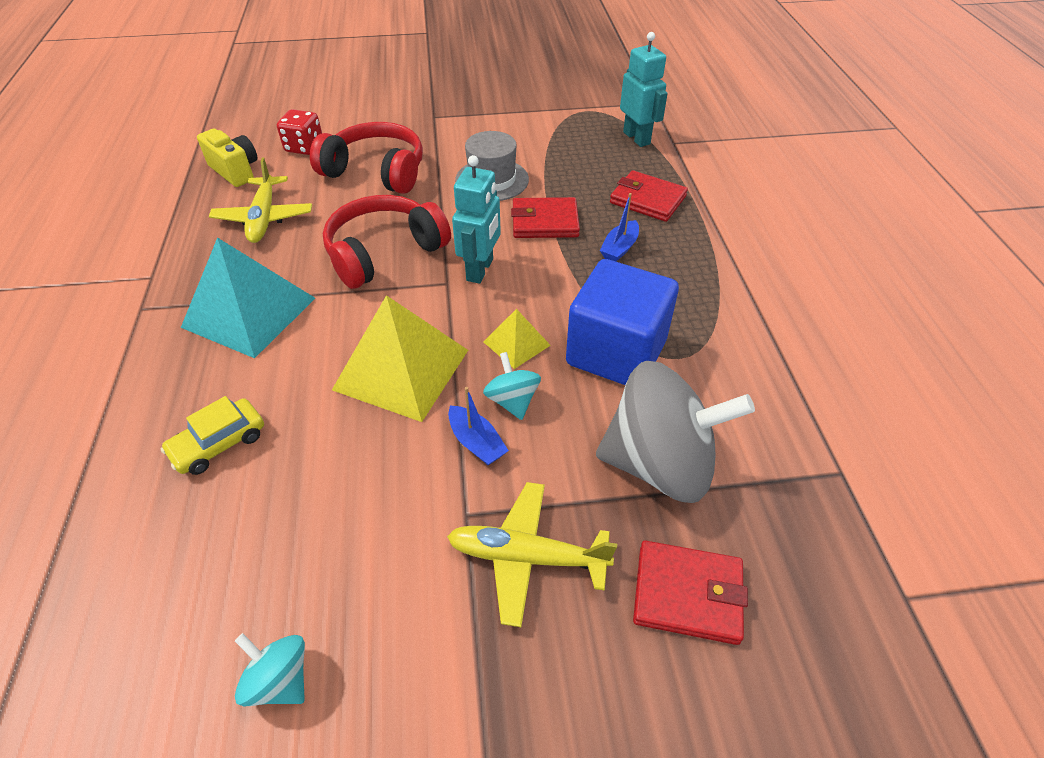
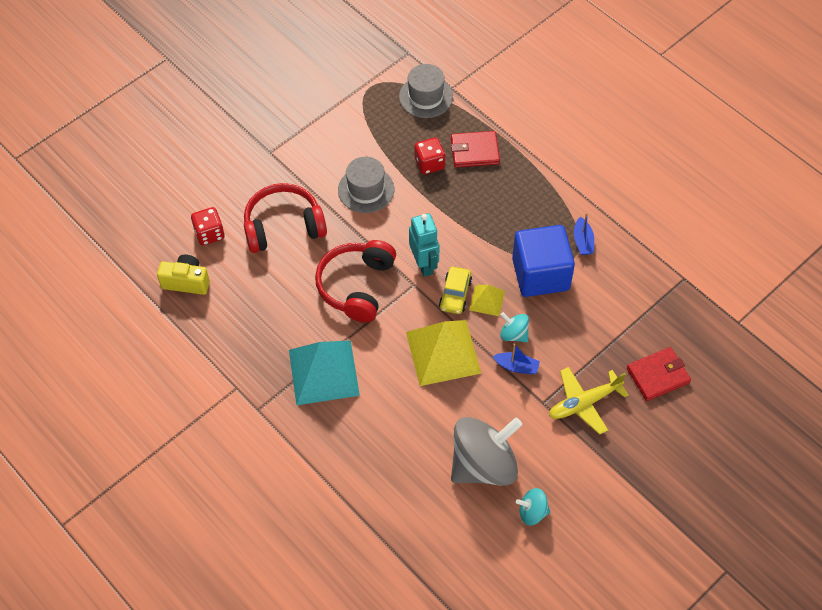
camera: 35 degrees left, 10 degrees up
(219, 444) = (396, 447): yellow car -> yellow car (455, 294)
(264, 218) = (253, 306): yellow plane -> none
(545, 222) = (429, 205): red wallet -> none
(584, 188) = (429, 164): none -> red dice
(619, 248) = (488, 201): blue boat -> blue boat (583, 241)
(637, 138) = (426, 96): turquoise robot -> grey hat
(659, 463) = (606, 323): grey spinning top -> grey spinning top (483, 465)

